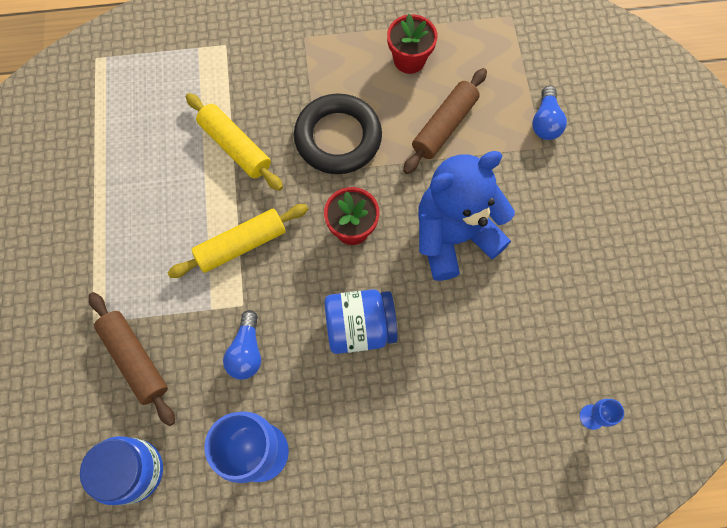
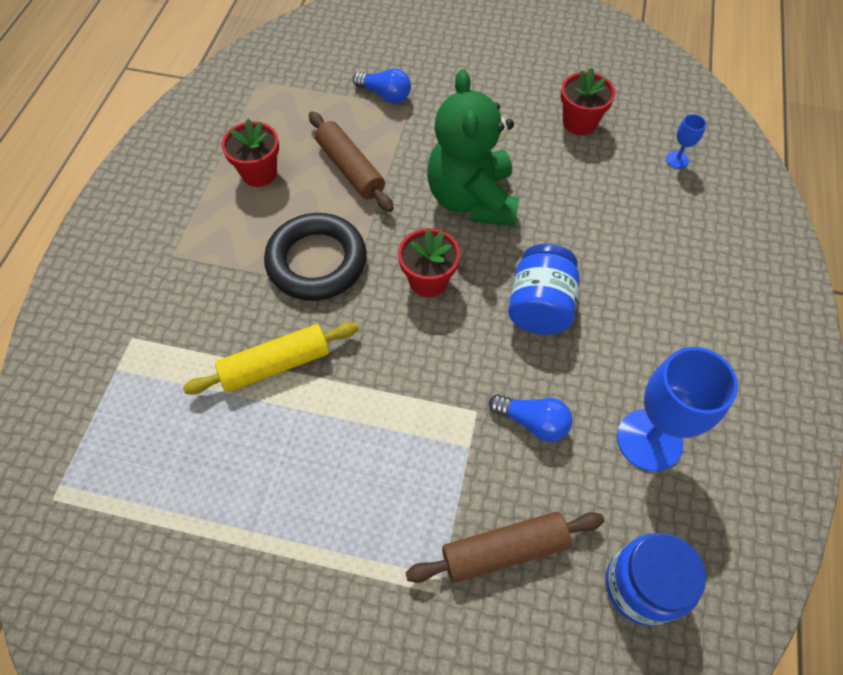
camera: 70 degrees left, 10 degrees down
(241, 245) = (403, 392): yellow rolling pin -> none
(454, 236) = (472, 199): blue teddy bear -> green teddy bear
(596, 307) = (579, 122): none -> red flower pot

